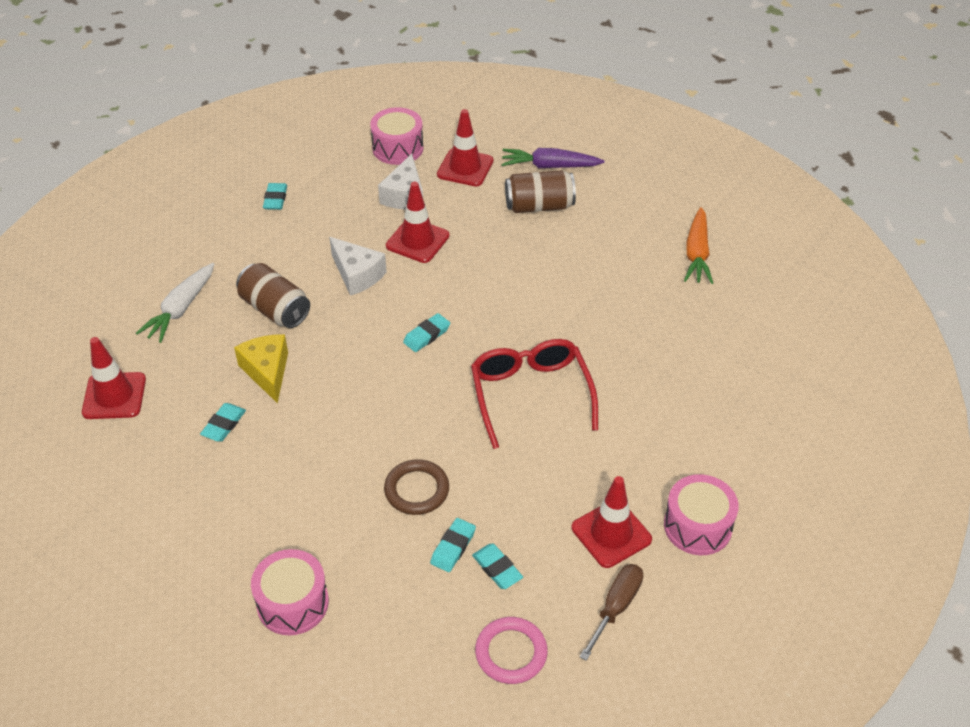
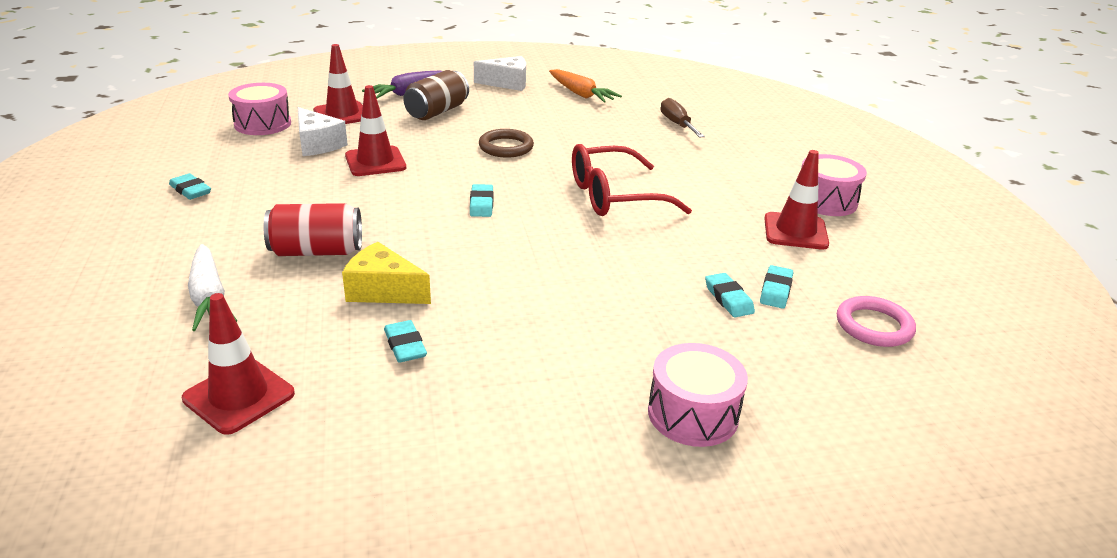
camera: 50 degrees left, 15 degrees down
(275, 309) = (317, 251): brown can -> red can
(357, 275) = (358, 199): white cheese -> white cheese (507, 83)
(416, 490) = (642, 285): brown ring -> brown ring (506, 147)
(497, 568) = (776, 290): turquoise eraser -> turquoise eraser turned 75 degrees counterclockwise
(530, 394) = (614, 196): red glasses -> red glasses turned 45 degrees counterclockwise
(616, 607) = (870, 262): brown screwdriver -> brown screwdriver (677, 124)

